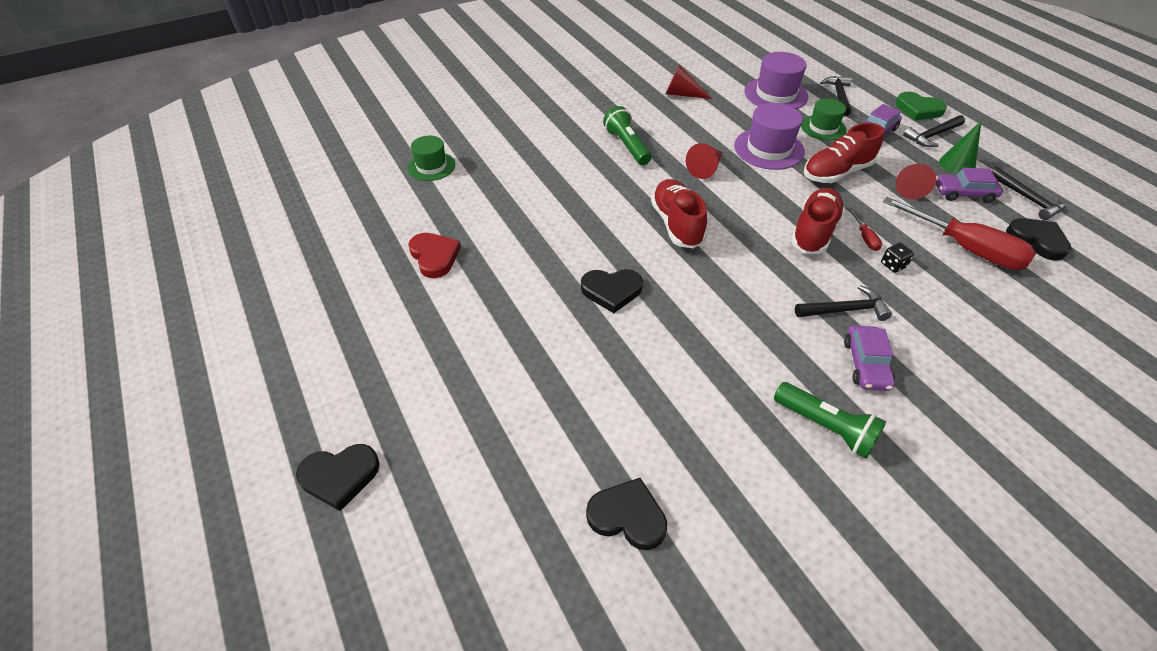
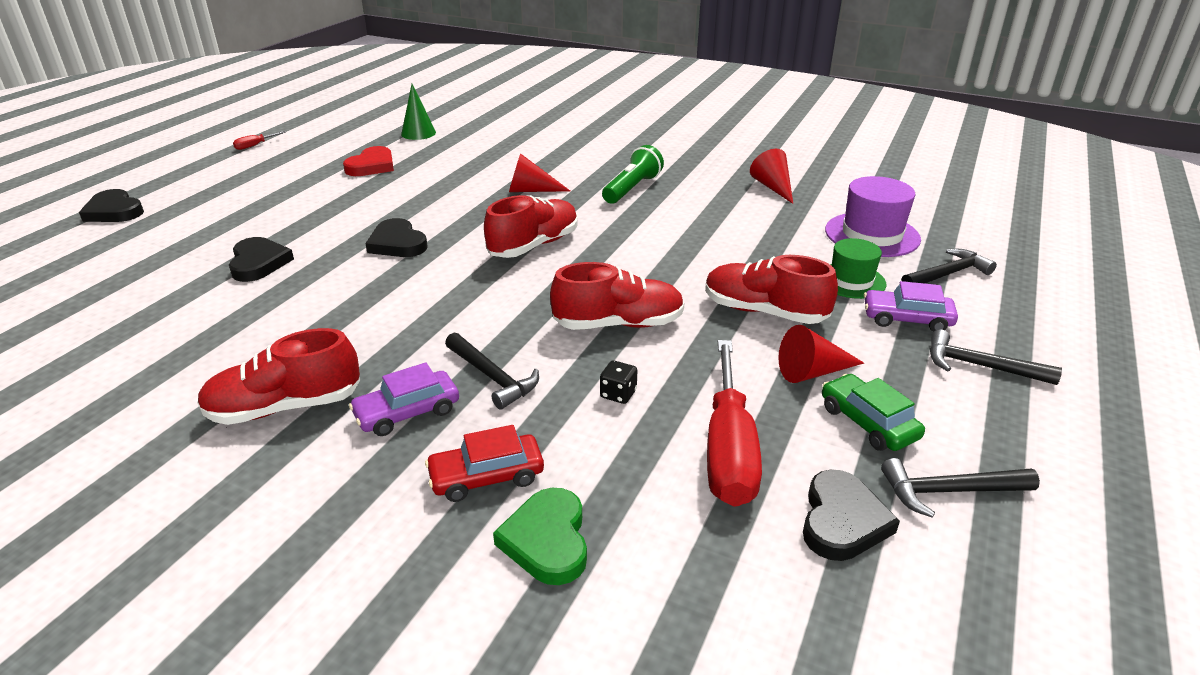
camera: 55 degrees right, 15 degrees down
(431, 166) = (486, 129): green hat -> none
(627, 516) = (115, 328): black heart -> black heart (258, 263)
(706, 168) = (653, 234): red cone -> red cone (531, 190)
(769, 149) = (746, 258): purple hat -> none
(826, 427) = (285, 407): green flashlight -> red shoe
(865, 238) = (649, 362): red screwdriver -> red screwdriver (255, 146)
(918, 109) = (1032, 340): green heart -> green heart (547, 540)
(952, 351) = (486, 476): none -> red car
(957, 165) = (936, 403): green cone -> green cone (418, 133)
(963, 193) = (868, 422): purple car -> green car
(1027, 199) = (949, 491): black hammer -> black hammer turned 60 degrees clockwise

